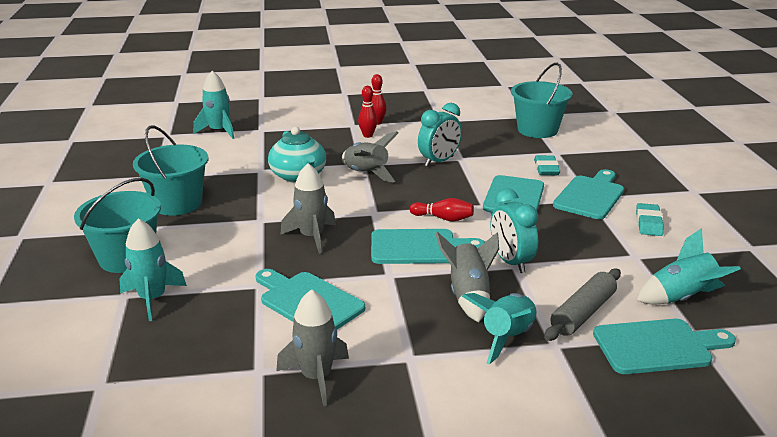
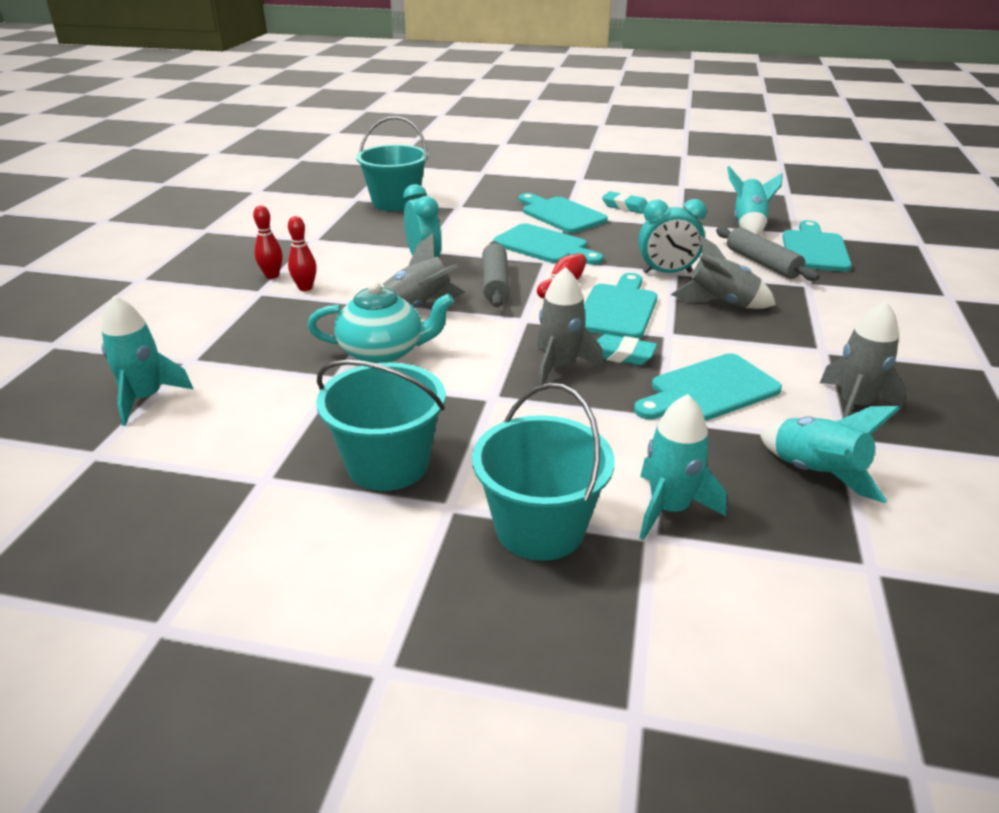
camera: 70 degrees left, 5 degrees up
(425, 192) = (495, 283): none -> grey rolling pin
(506, 337) = (794, 301): turquoise rocket -> turquoise rocket (815, 474)
(546, 169) = (490, 218): turquoise eraser -> turquoise eraser (621, 355)

